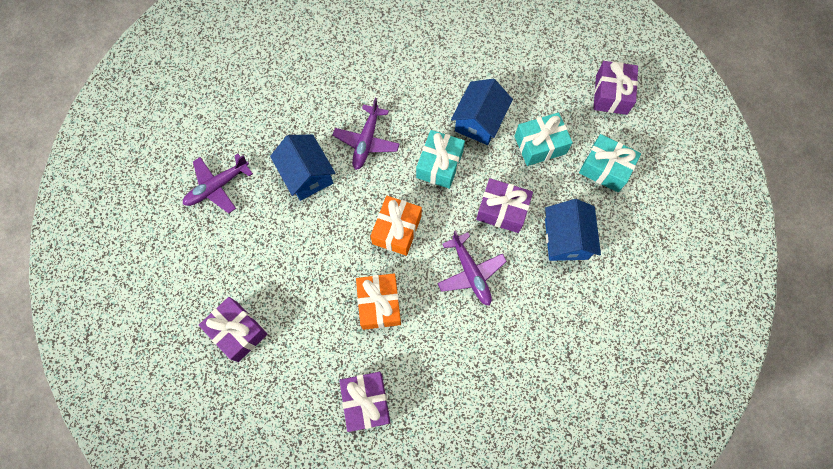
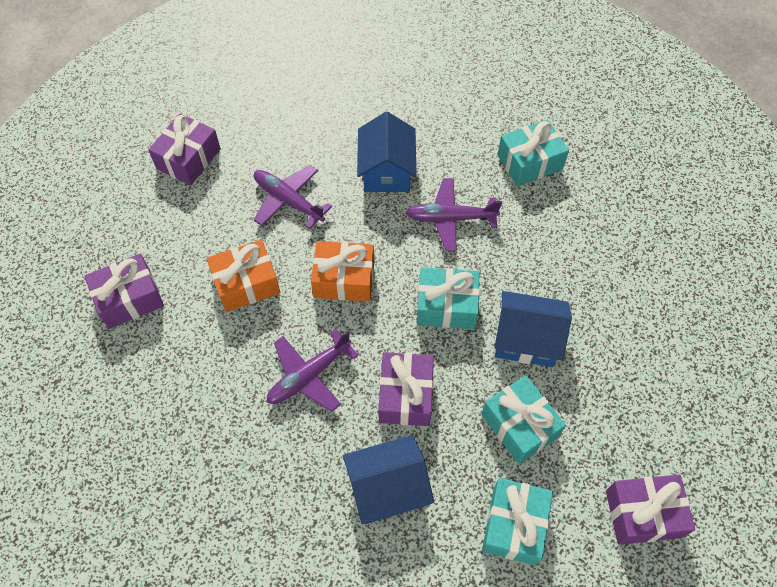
camera: 75 degrees right, 10 degrees down
(217, 187) = (346, 94): purple plane -> purple plane (288, 200)
(307, 175) = (386, 171): blue house -> blue house turned 45 degrees counterclockwise
(334, 73) = (530, 162): none -> turquoise gift

